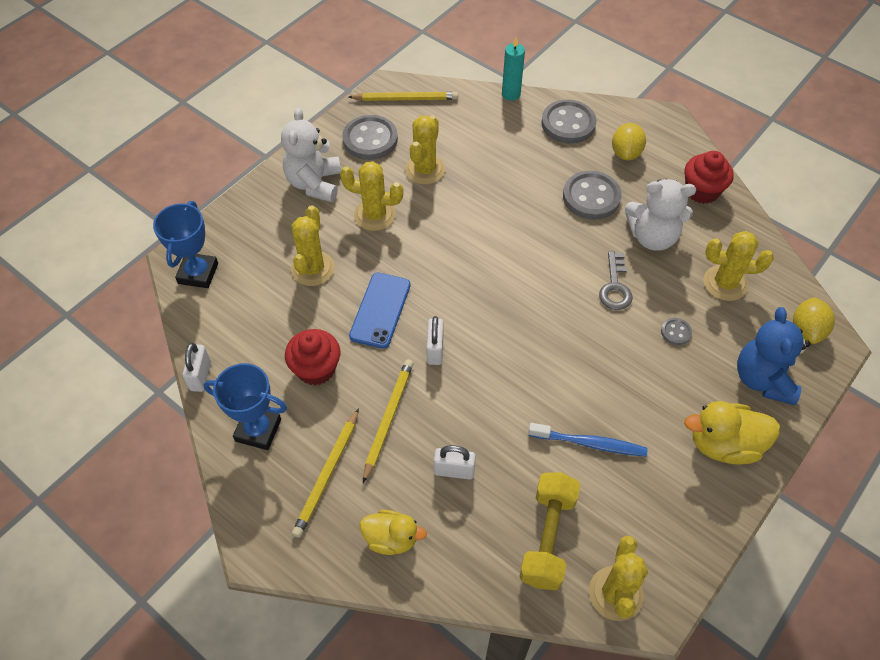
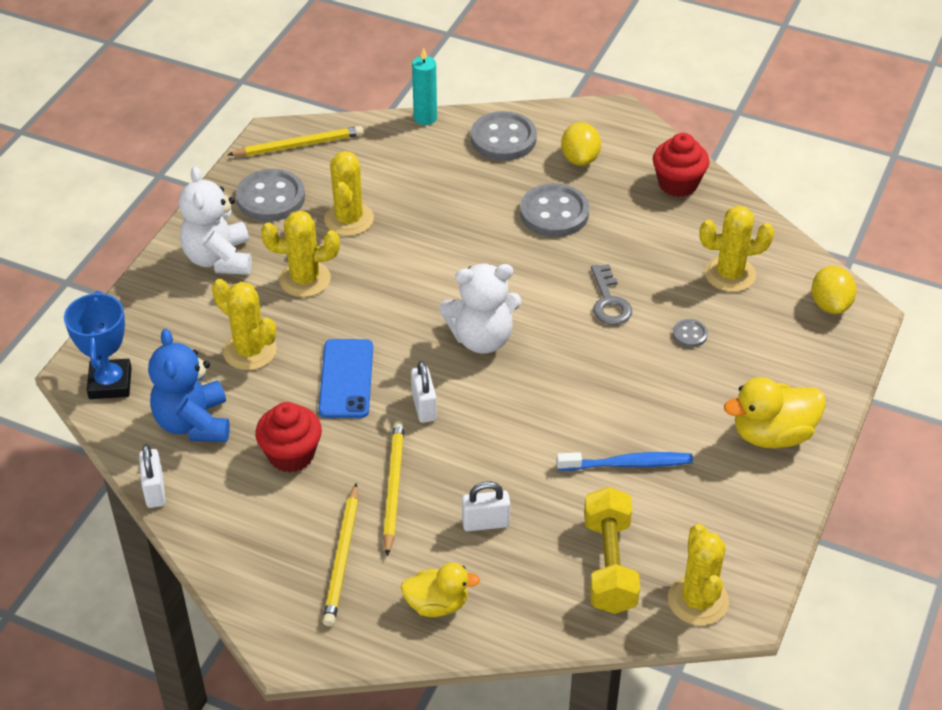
camera: 15 degrees left, 10 degrees down
(258, 430) = (245, 531): blue trophy -> none
(313, 269) = (250, 351): yellow cactus -> yellow cactus turned 45 degrees counterclockwise
(652, 237) = (636, 242): white teddy bear -> white teddy bear (482, 339)
(762, 379) = (796, 362): blue teddy bear -> blue teddy bear (193, 423)

